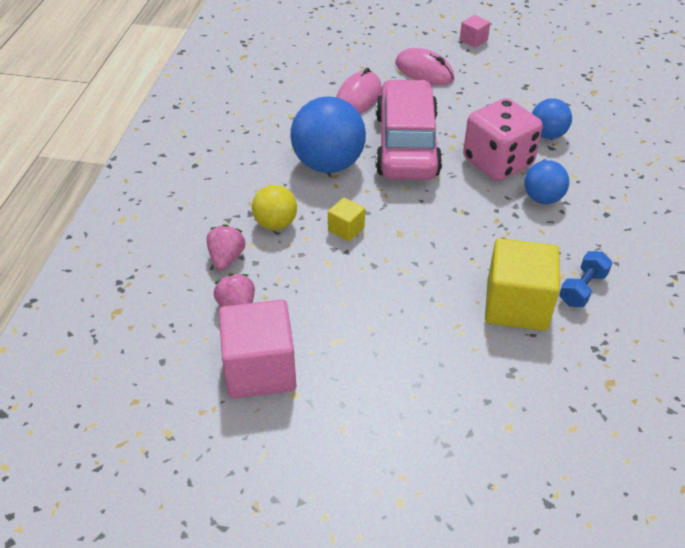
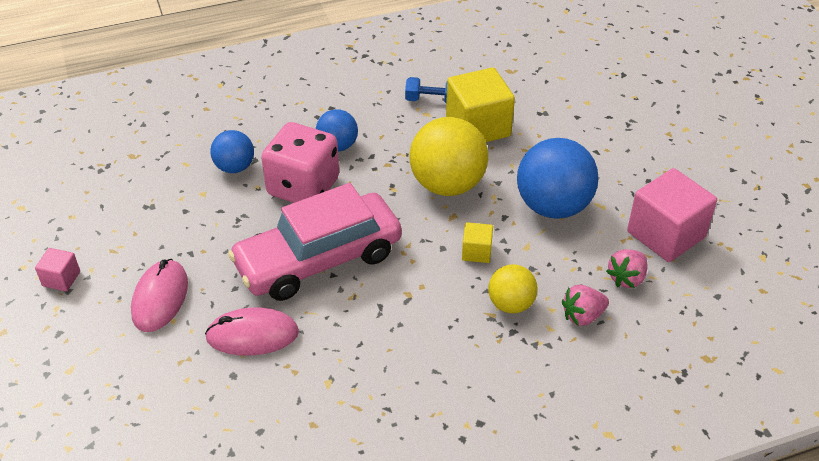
camera: 120 degrees left, 0 degrees up
(328, 164) = (394, 306): blue ball -> blue ball (553, 206)
(442, 246) = (447, 184): none -> yellow ball

